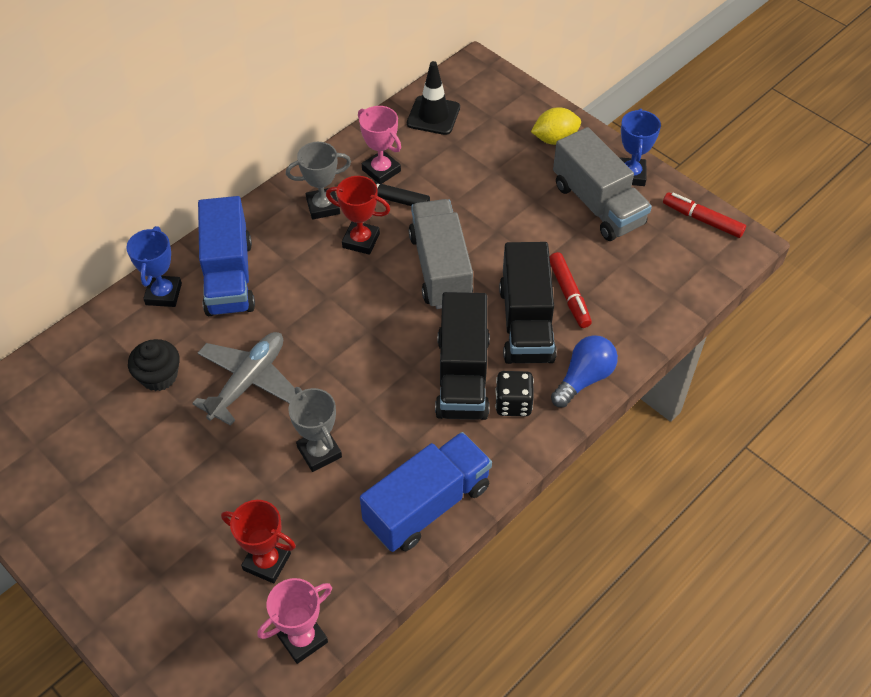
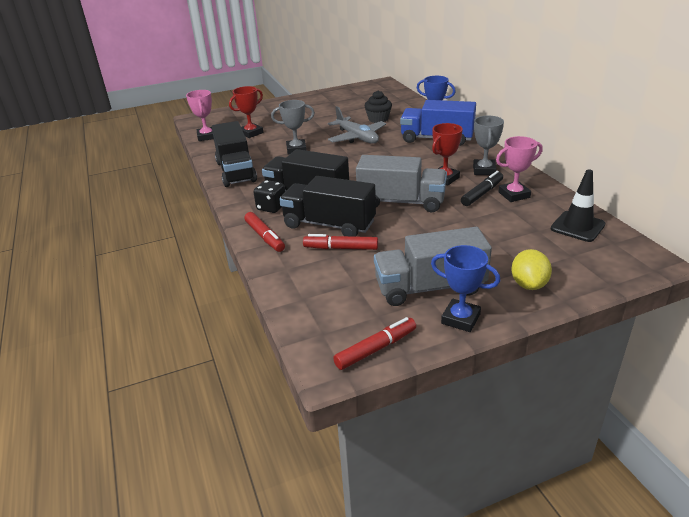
camera: 115 degrees right, 20 degrees down
(427, 505) = (236, 171): blue truck -> black truck
(584, 378) = (265, 237): blue light bulb -> red marker

